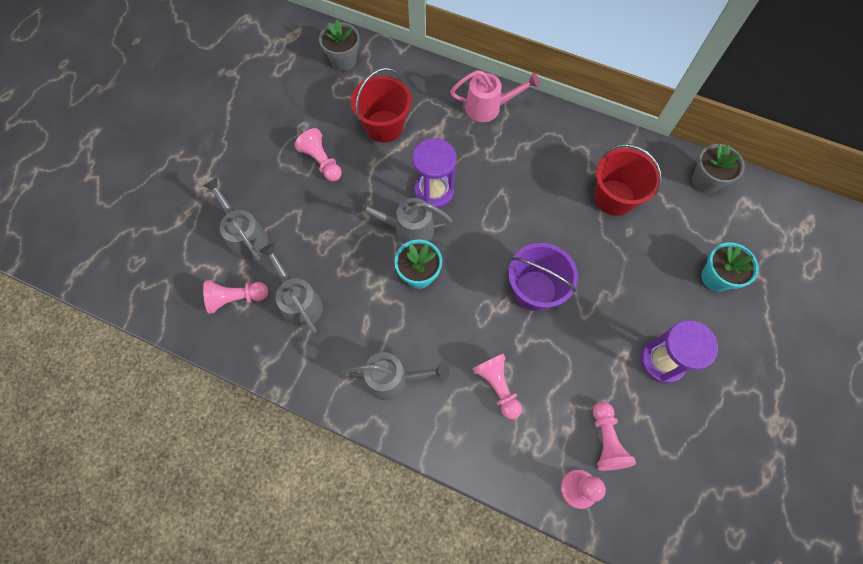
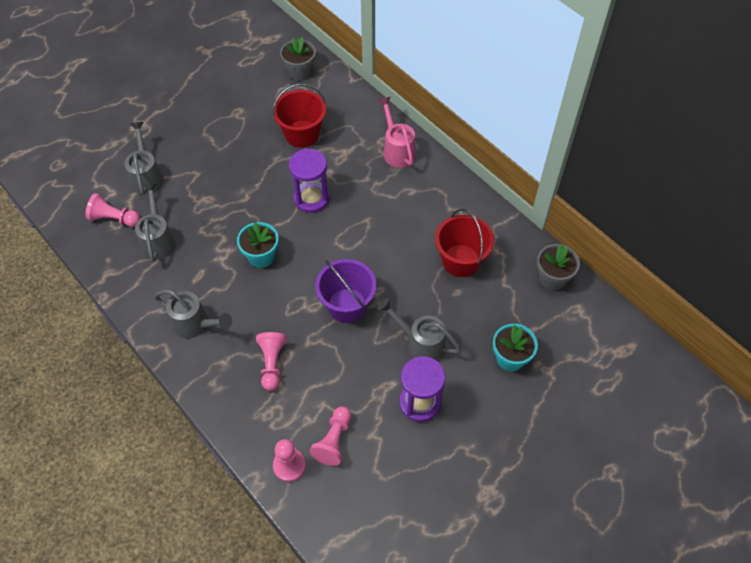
camera: 25 degrees right, 10 degrees down
(321, 162) = (236, 143): pink pawn -> none
(408, 229) = (273, 219): grey watering can -> grey watering can (420, 343)
(488, 107) = (397, 150): pink watering can -> pink watering can turned 135 degrees counterclockwise

